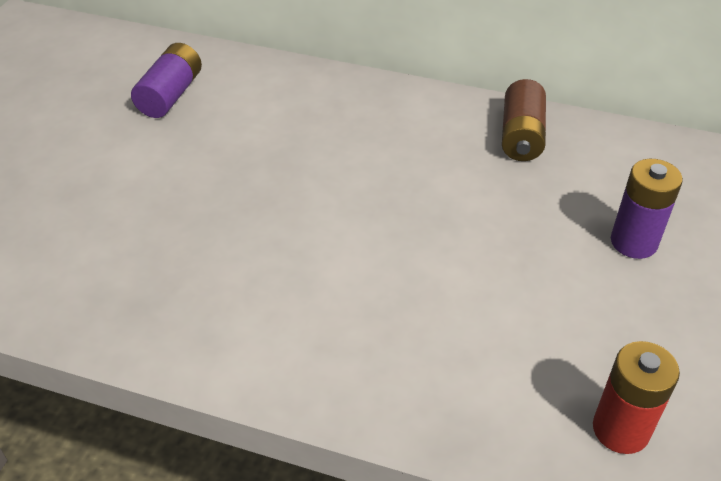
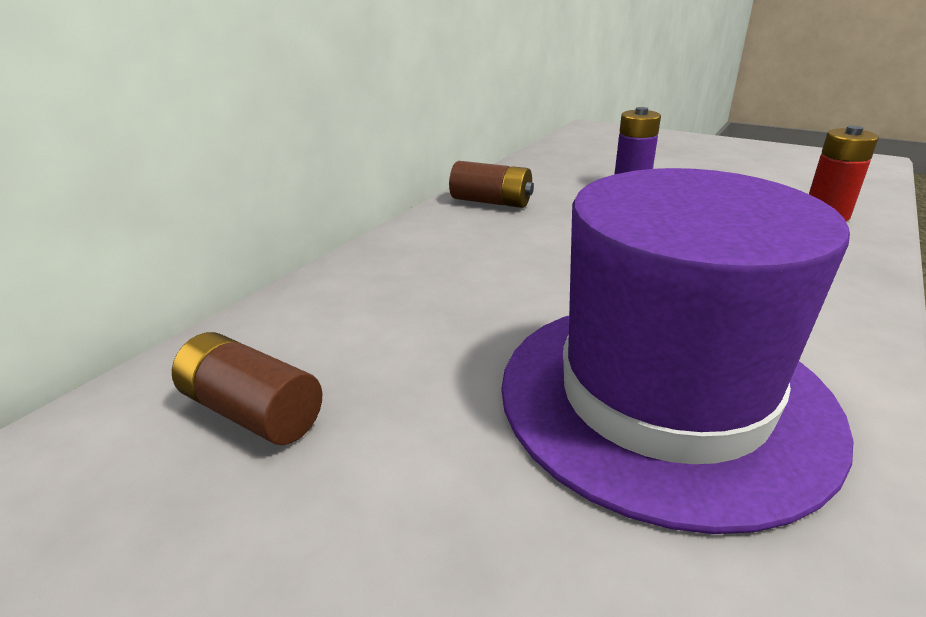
camera: 75 degrees left, 15 degrees down
(170, 95) = (252, 412): purple battery -> brown battery
(205, 258) = (663, 397): none -> purple hat

